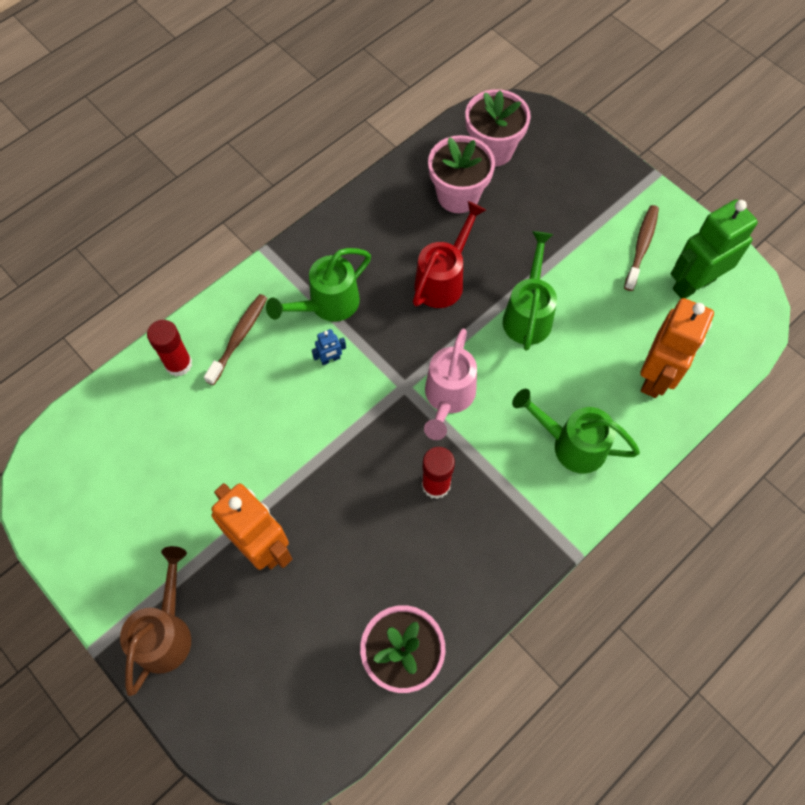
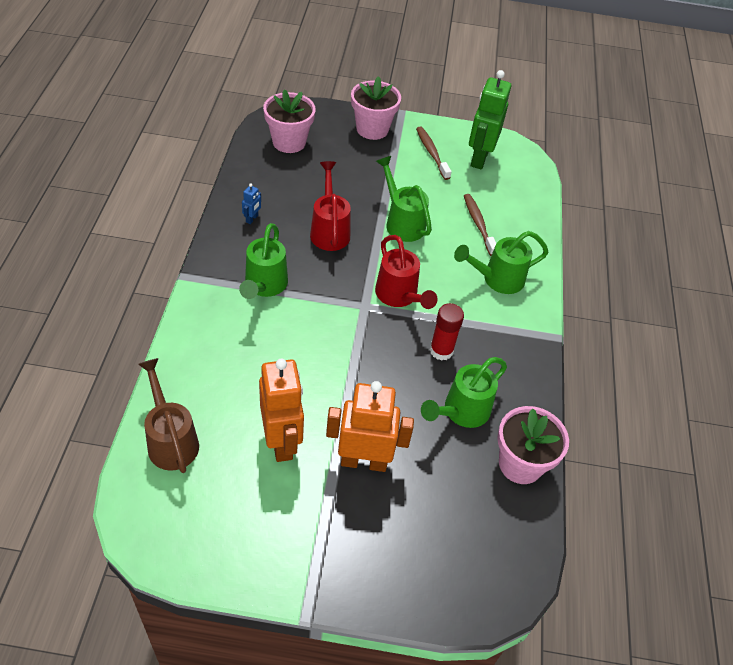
camera: 45 degrees left, 15 degrees down
(166, 633) = (350, 566): brown watering can -> brown watering can (171, 440)
(178, 364) = (186, 384): red glue stick -> none
(239, 338) = (218, 341): brown toothbrush -> brown toothbrush (478, 224)
(330, 359) = (299, 318): blue robot -> blue robot (252, 219)
(396, 562) = (461, 412): none -> green watering can
(448, 397) = (399, 296): pink watering can -> red watering can
(458, 195) = (291, 178): pink flower pot -> pink flower pot (372, 129)
(656, 376) = (507, 216): orange robot -> orange robot (281, 441)

